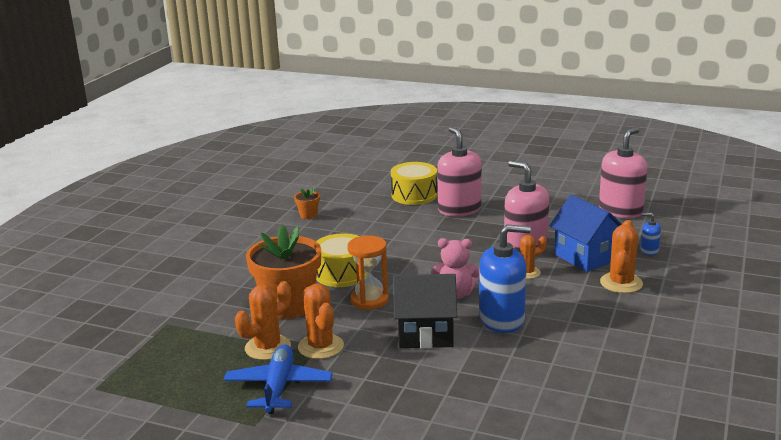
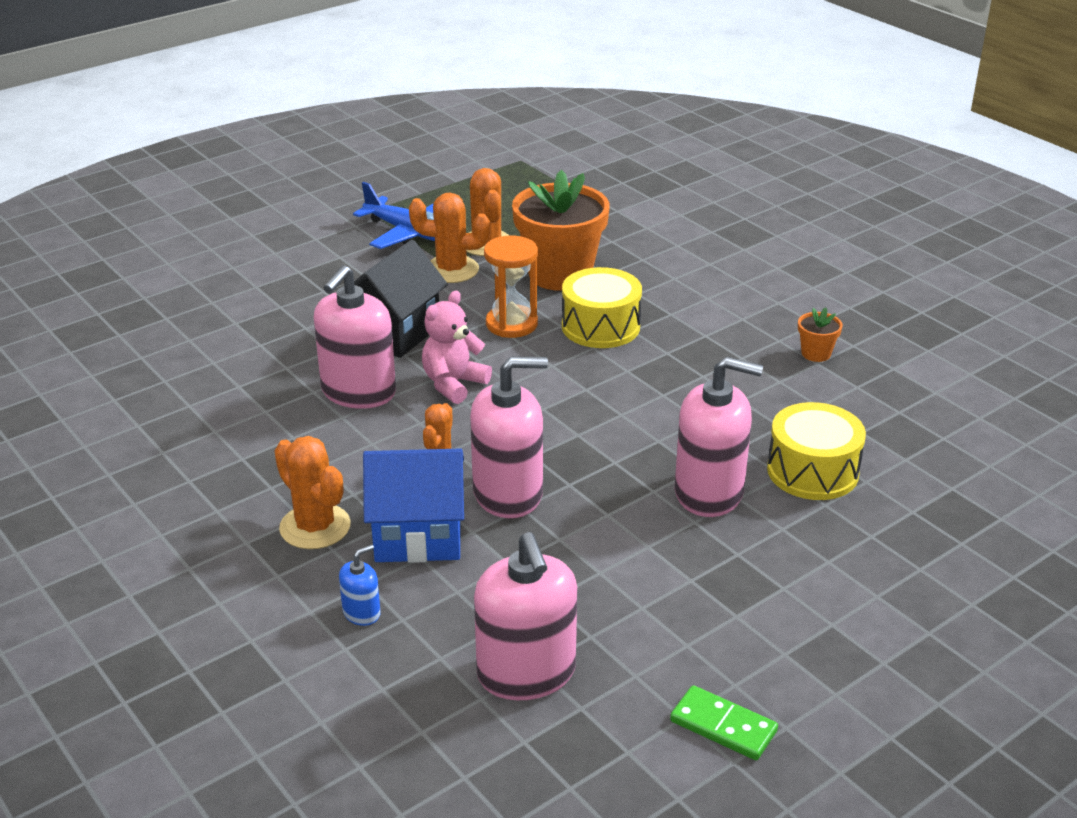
camera: 120 degrees right, 10 degrees up
(502, 319) = (358, 392): blue soap dispenser -> pink soap dispenser
(586, 176) = (723, 726): none -> green domino

